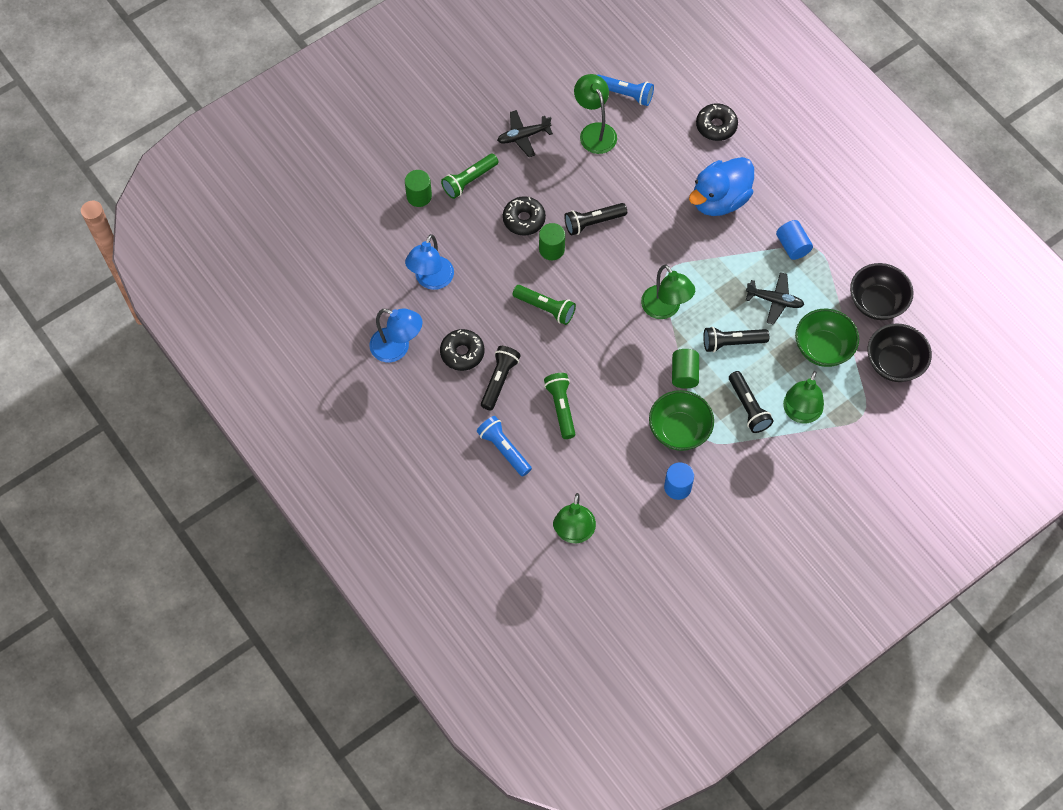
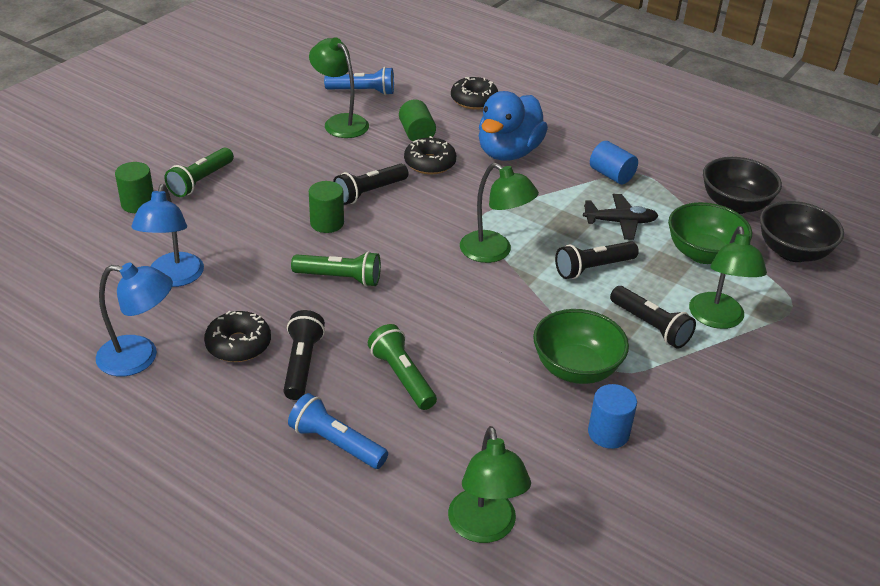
camera: 20 degrees left, 25 degrees down
(523, 136) = (257, 137): black plane -> none
(524, 219) = (282, 203): black donut -> black donut (430, 163)
(684, 374) = (551, 309): green cylinder -> green cylinder (416, 134)

